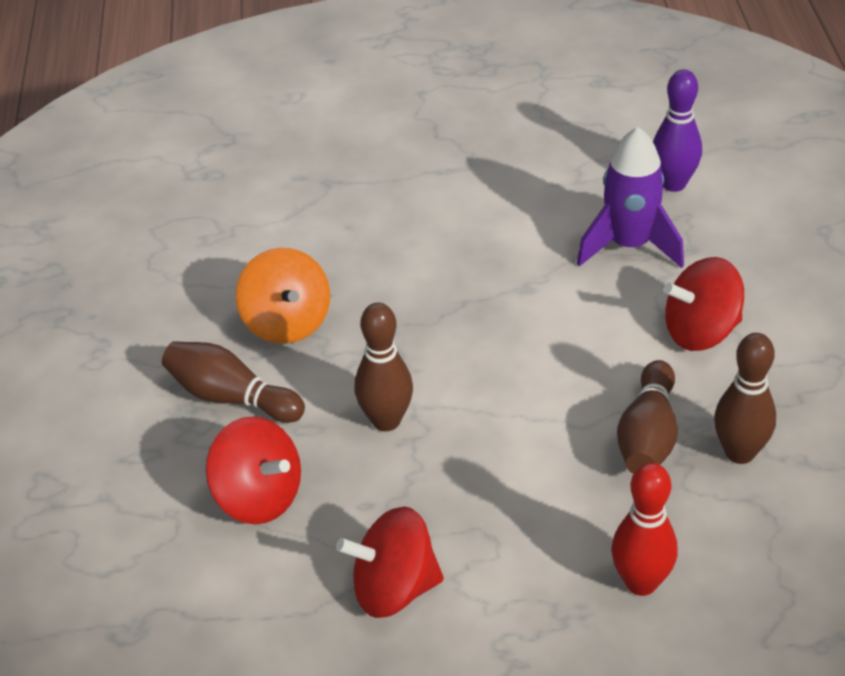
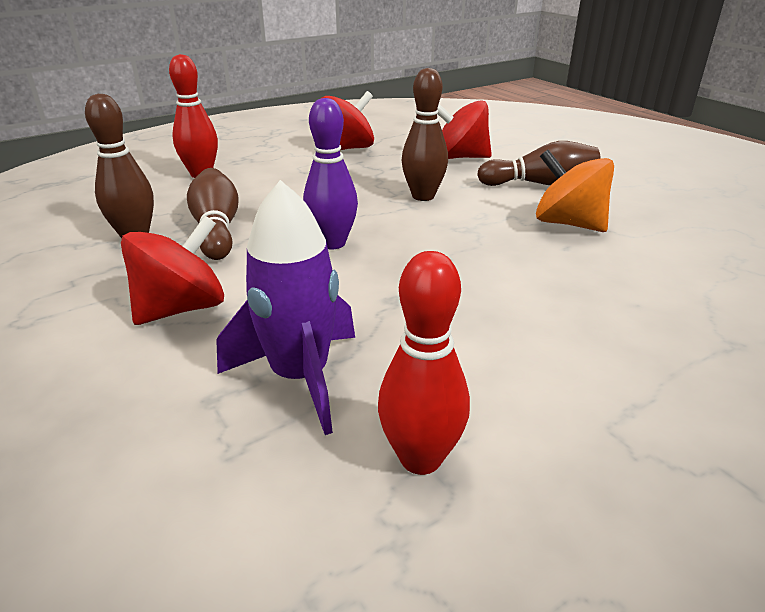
camera: 150 degrees right, 10 degrees down
(584, 183) = (420, 458): none -> red bowling pin
(673, 184) = (269, 511): purple bowling pin -> purple bowling pin (332, 243)

